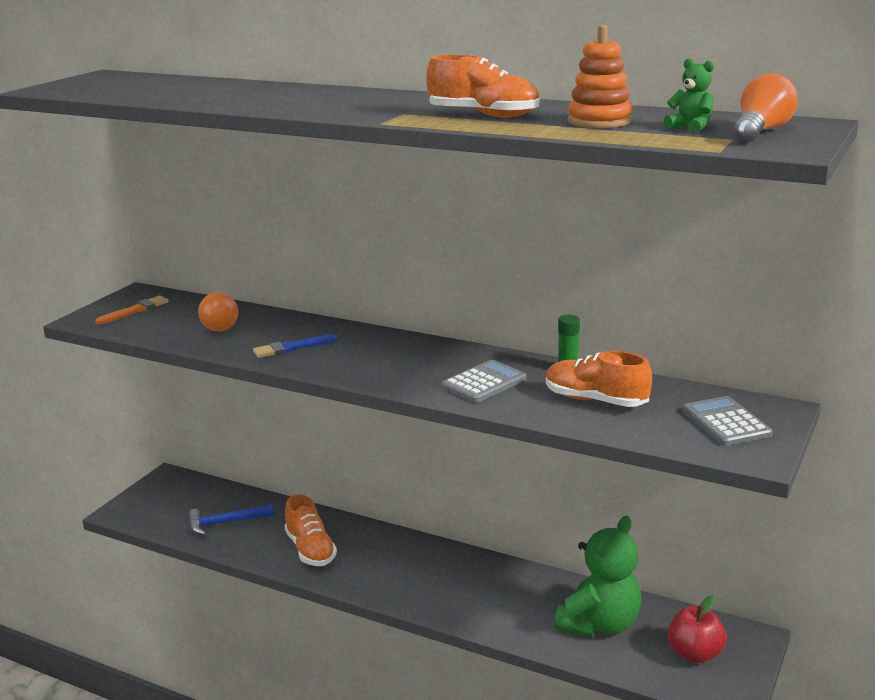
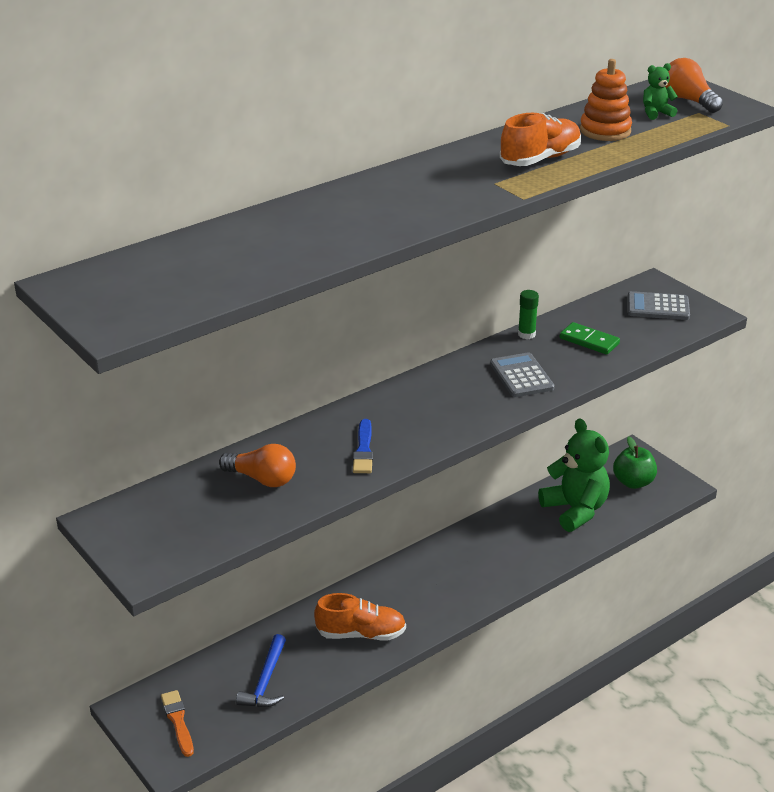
camera: 65 degrees left, 10 degrees up
(135, 310) = (158, 529): orange brush -> orange brush (178, 721)
(595, 400) = (589, 341): orange shoe -> green domino
(695, 654) = (633, 482): red apple -> green apple

